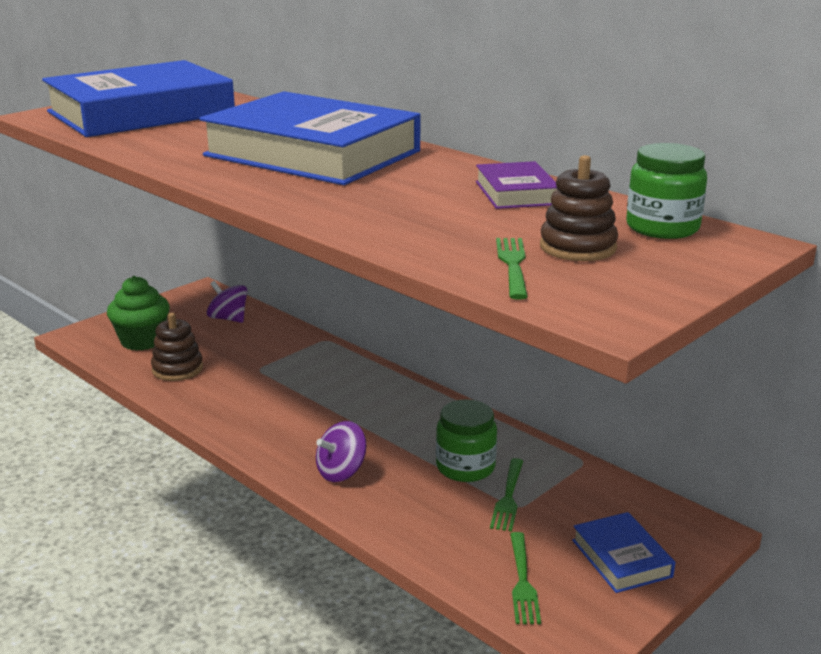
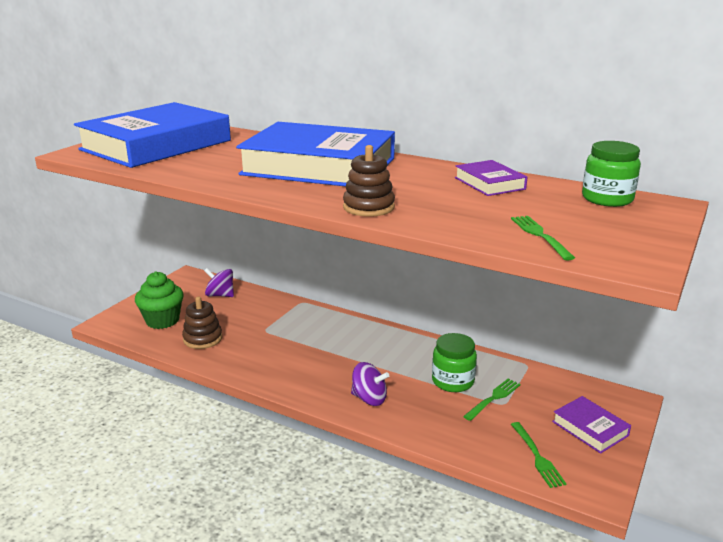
camera: 15 degrees left, 0 degrees up
(341, 472) = (369, 399): purple spinning top -> purple spinning top turned 105 degrees counterclockwise
(508, 497) = (493, 398): green fork -> green fork turned 135 degrees counterclockwise
(578, 247) = (568, 218): brown stacking toy -> brown stacking toy (368, 207)
(621, 558) = (590, 428): blue book -> purple book

